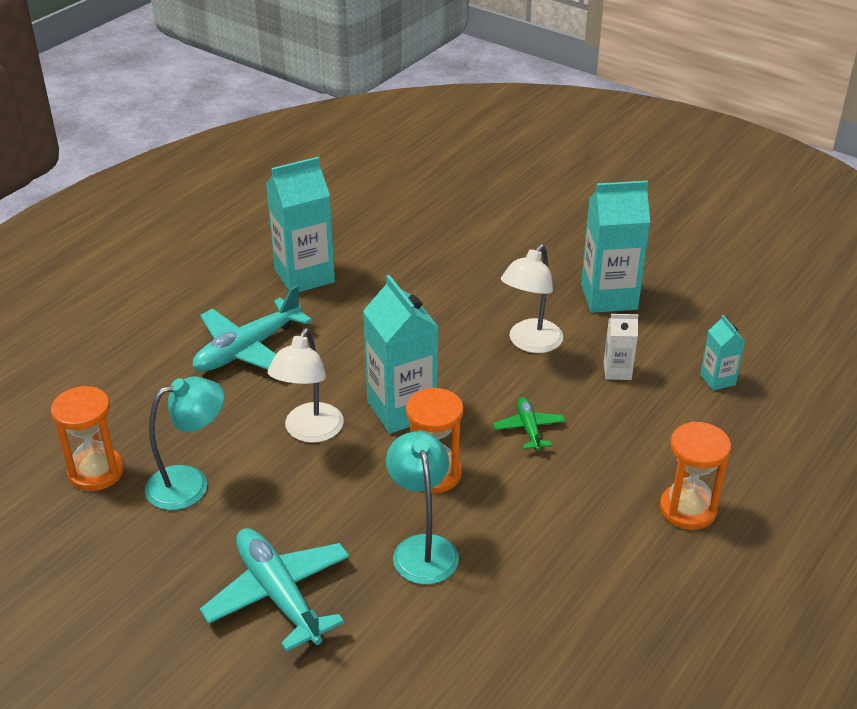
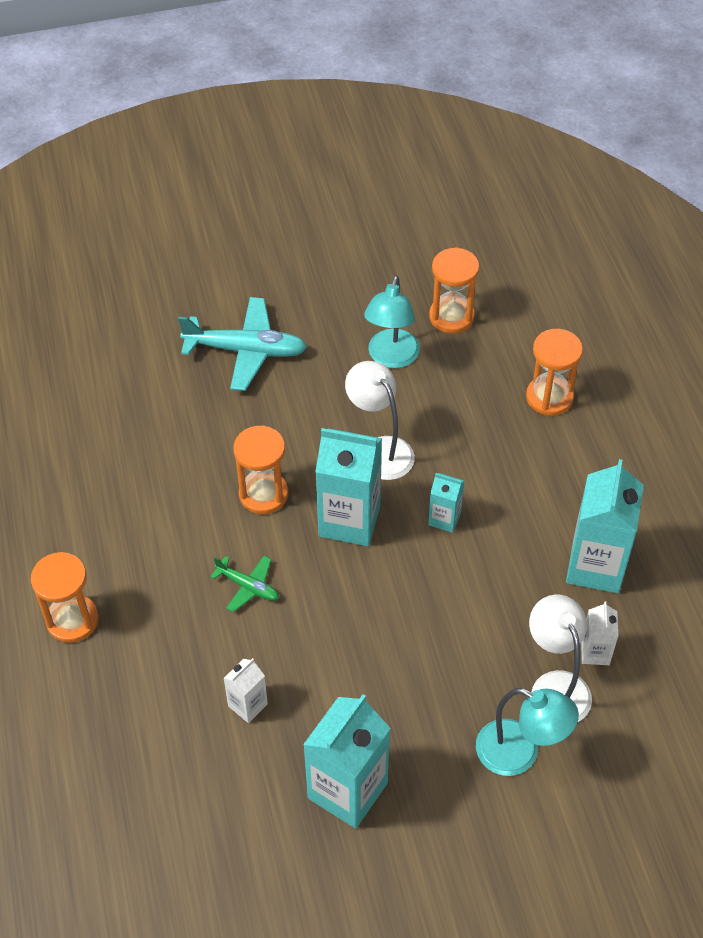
camera: 130 degrees right, 15 degrees up
(151, 367) = (549, 397): none -> orange hourglass
(247, 349) = (518, 467): turquoise plane -> none
(377, 248) = (595, 652): none -> white carton
(422, 548) = (206, 443): turquoise lamp -> turquoise lamp (519, 753)
(530, 343) = (344, 669): white lamp -> white lamp (555, 686)
(717, 379) = (163, 774): turquoise carton -> turquoise carton (444, 519)

